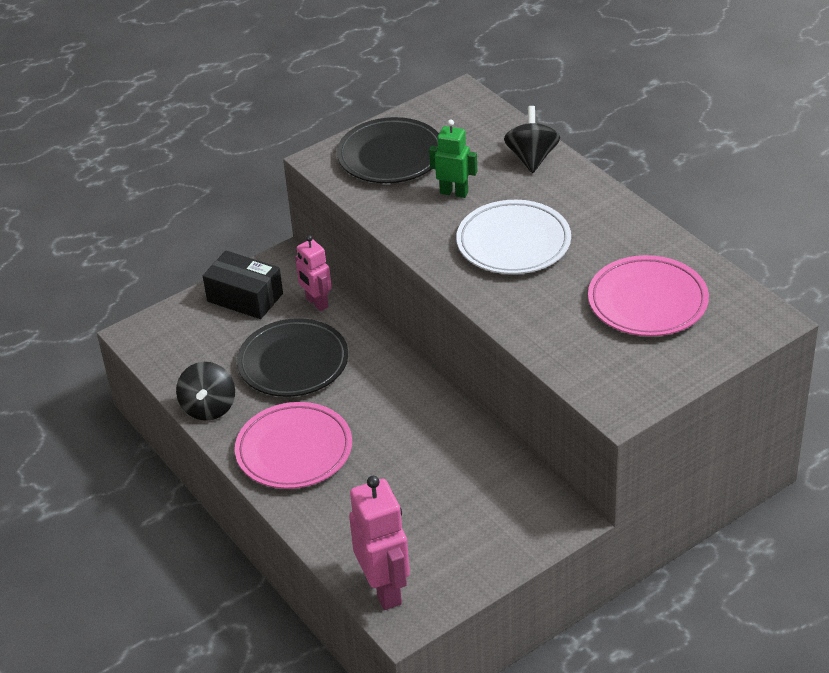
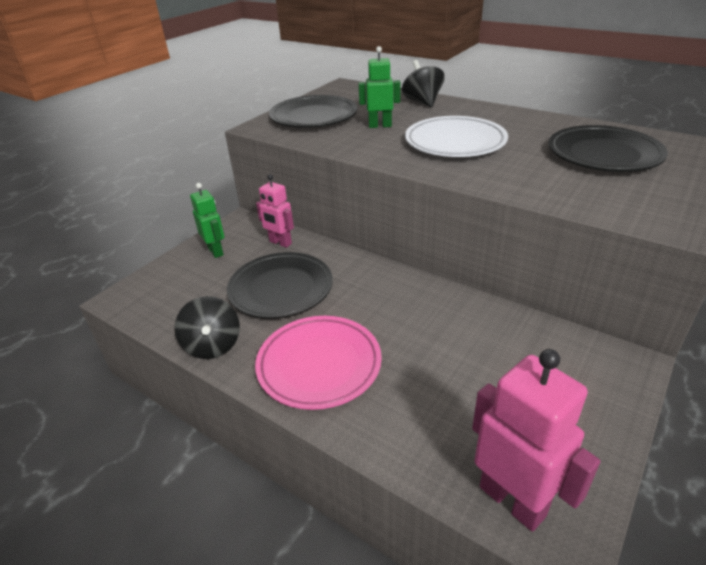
camera: 20 degrees left, 5 degrees down
(245, 297) = (216, 251): black box -> green robot
(647, 302) = (603, 155): pink plate -> black plate

